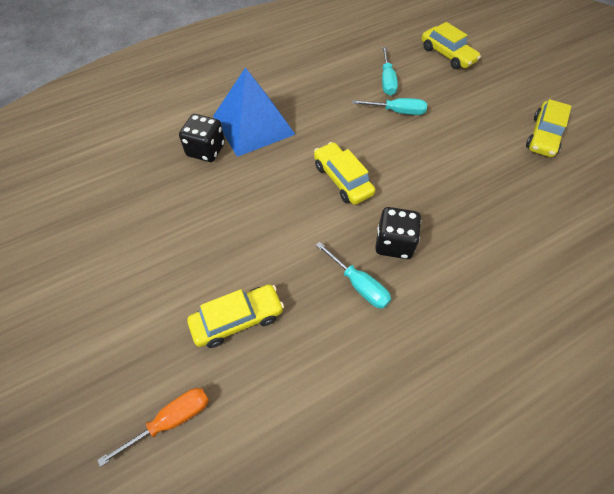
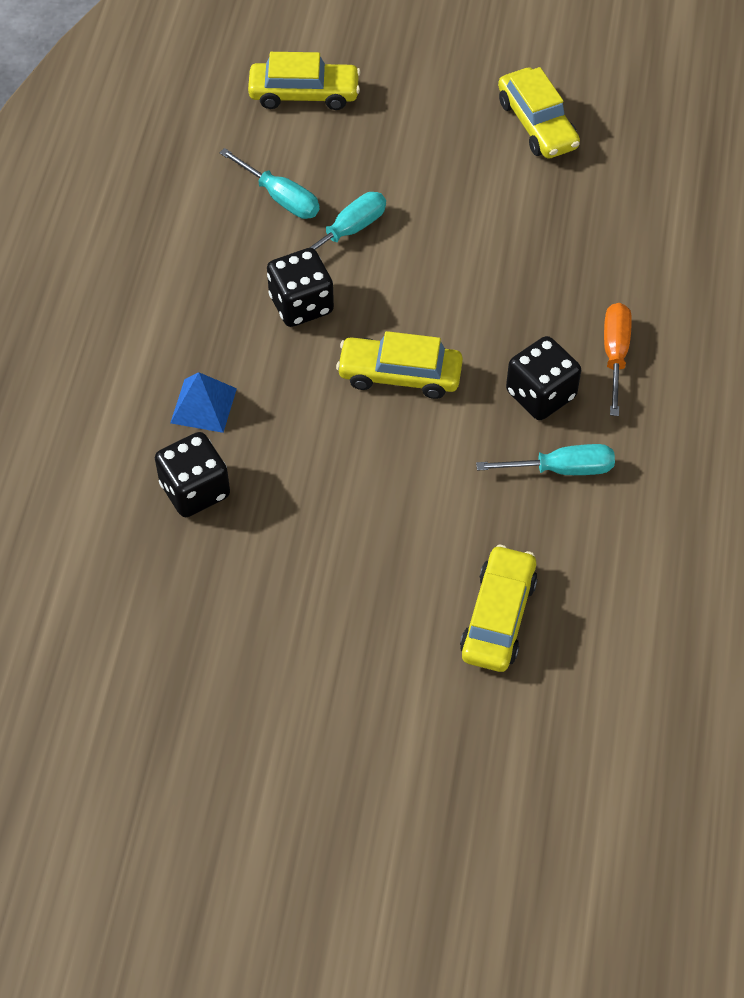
camera: 50 degrees left, 0 degrees up
(171, 420) = (564, 753): orange screwdriver -> orange screwdriver (615, 355)
(253, 125) = (203, 405): blue pyramid -> blue pyramid, size x0.49
(341, 121) = (301, 304): none -> black dice

